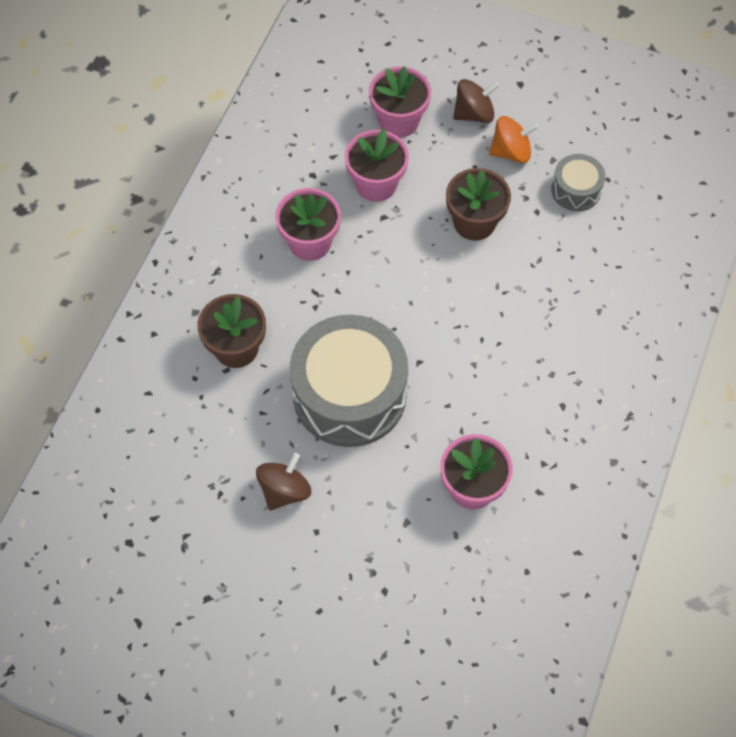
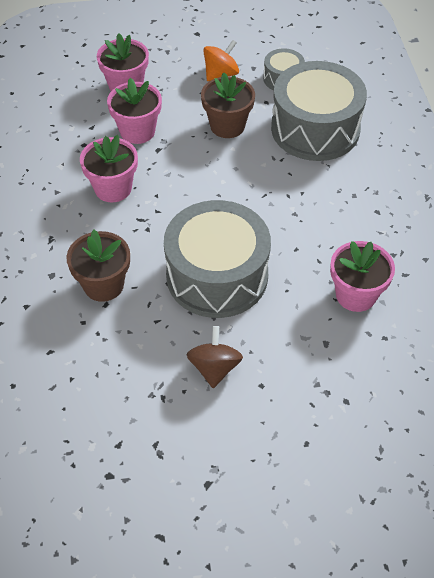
camera: 30 degrees left, 10 degrees down
(474, 114) = (177, 62): brown spinning top -> none
(567, 272) = (315, 129): none -> grey drum

